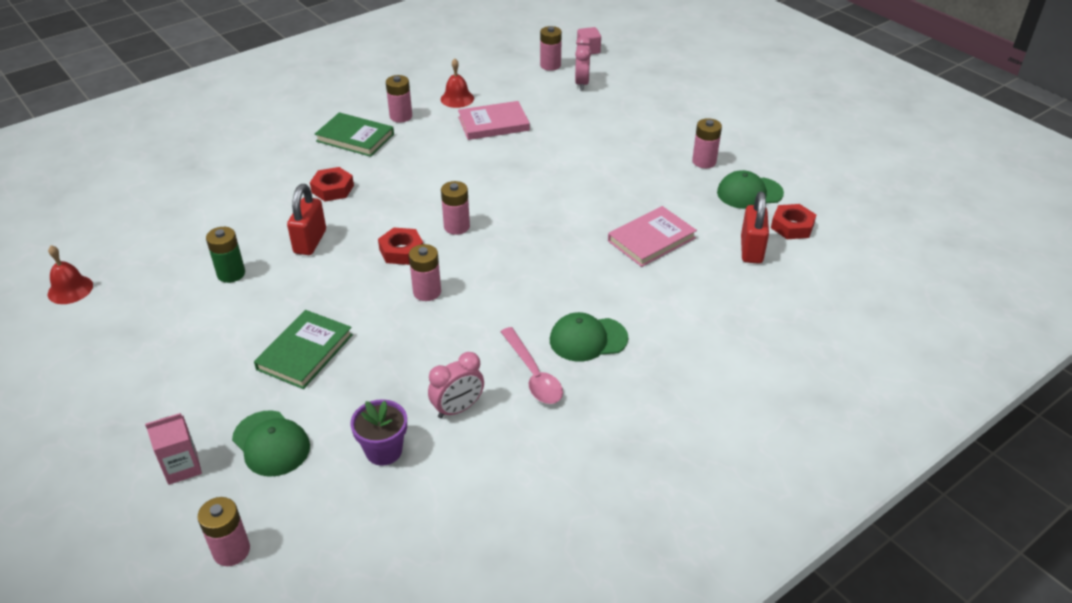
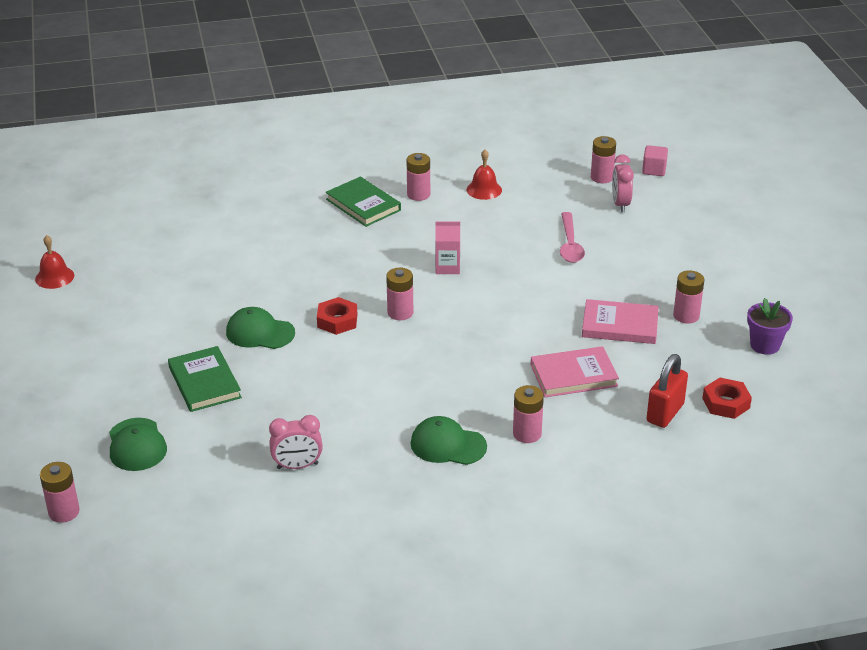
camera: 25 degrees right, 5 degrees down
(182, 467) = (63, 441): pink carton -> pink carton (447, 267)
(231, 274) = (184, 300): green battery -> none
(305, 352) = (204, 382): green book -> green book turned 75 degrees counterclockwise
(310, 242) = (265, 291): red padlock -> none
(332, 189) = (313, 248): red nut -> none
(384, 451) = (218, 479): purple flower pot -> purple flower pot (765, 345)
(427, 292) = (336, 362): pink battery -> pink battery (527, 434)
(493, 124) = (502, 224): pink book -> pink book (620, 325)
(533, 374) = (379, 459): pink spoon -> pink spoon (570, 244)
(582, 83) = (620, 204): pink clock -> pink clock turned 150 degrees clockwise
(749, 193) = (708, 359): green cap -> green cap (260, 332)

